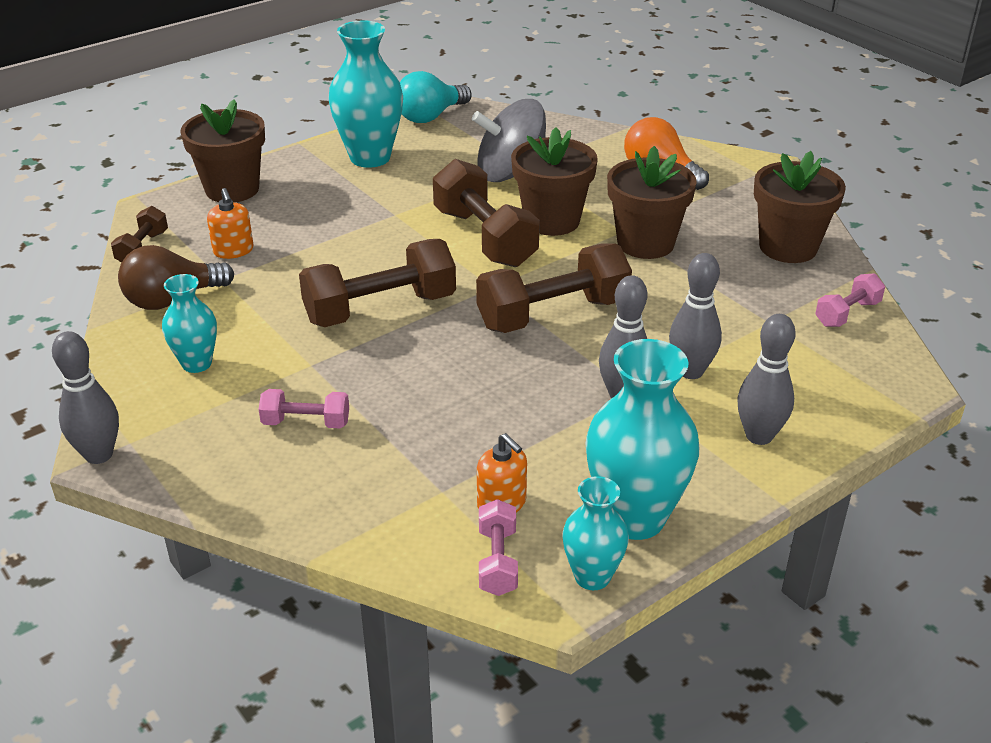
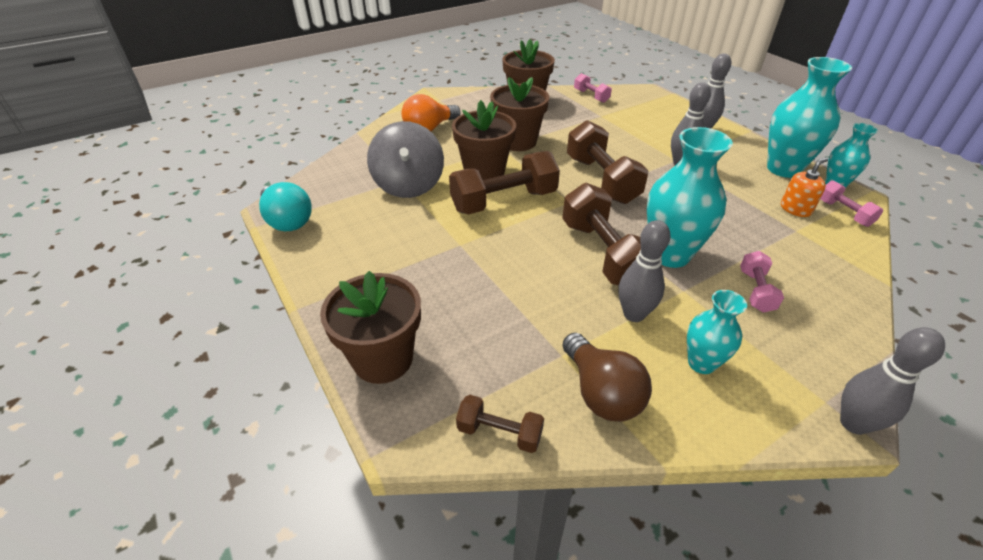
camera: 85 degrees left, 5 degrees up
(233, 250) = (510, 349): orange soap dispenser -> none
(370, 157) = (352, 258): turquoise vase -> turquoise vase (670, 255)
(497, 561) = (843, 213): pink dumbbell -> pink dumbbell turned 60 degrees clockwise
(690, 371) = (652, 141): grey bowling pin -> grey bowling pin (634, 314)

